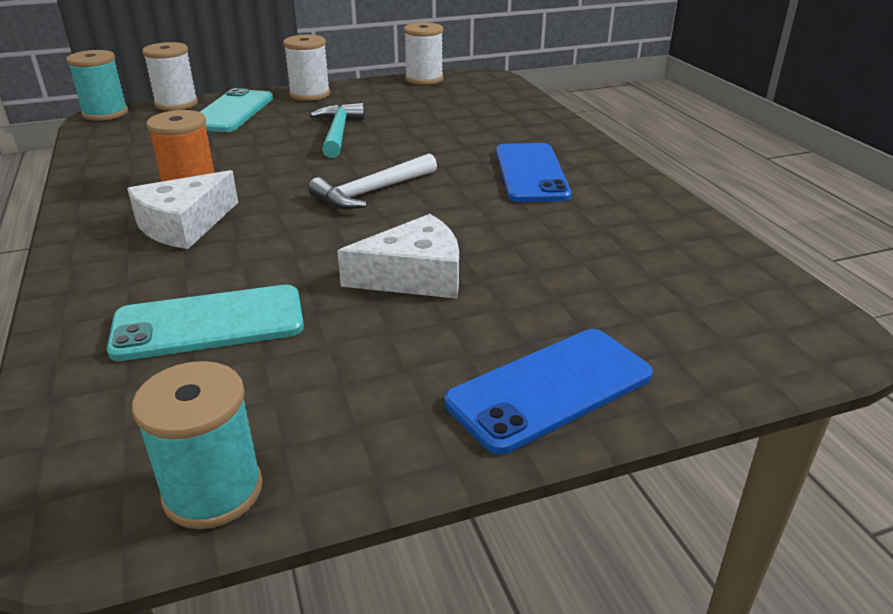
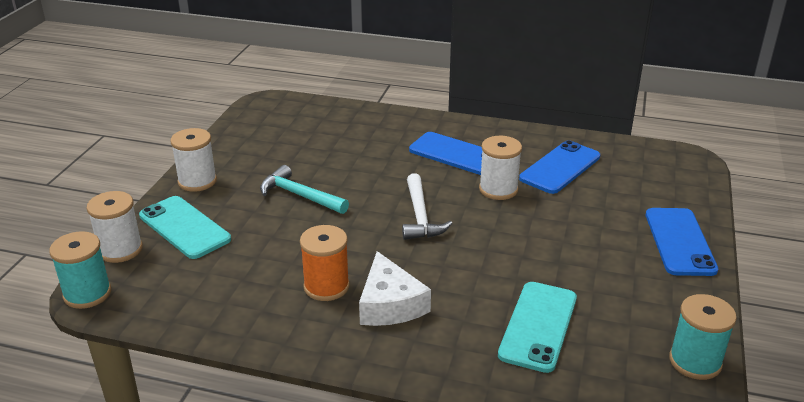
camera: 55 degrees left, 0 degrees up
(414, 276) = (545, 240): white cheese -> none
(424, 79) = (238, 125): white spool -> white spool (498, 189)
(608, 239) = (560, 168): none -> blue phone

